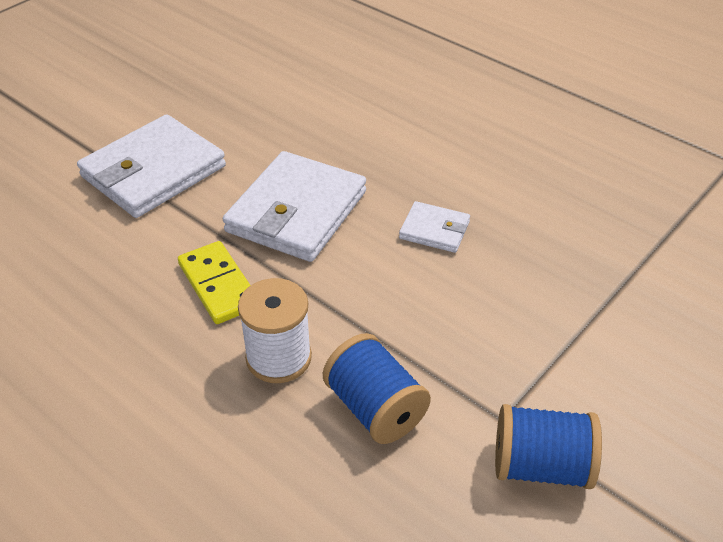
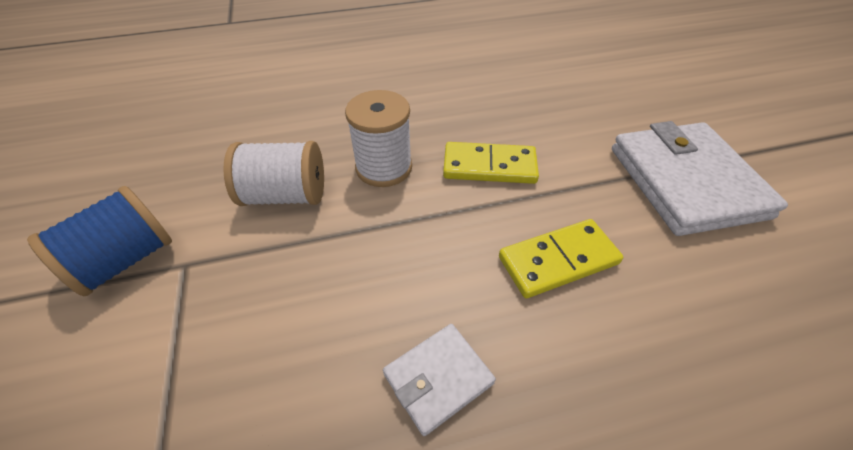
camera: 125 degrees right, 5 degrees up
(297, 212) = (558, 260): white wallet -> yellow domino
(375, 408) = (285, 195): blue spool -> white spool

